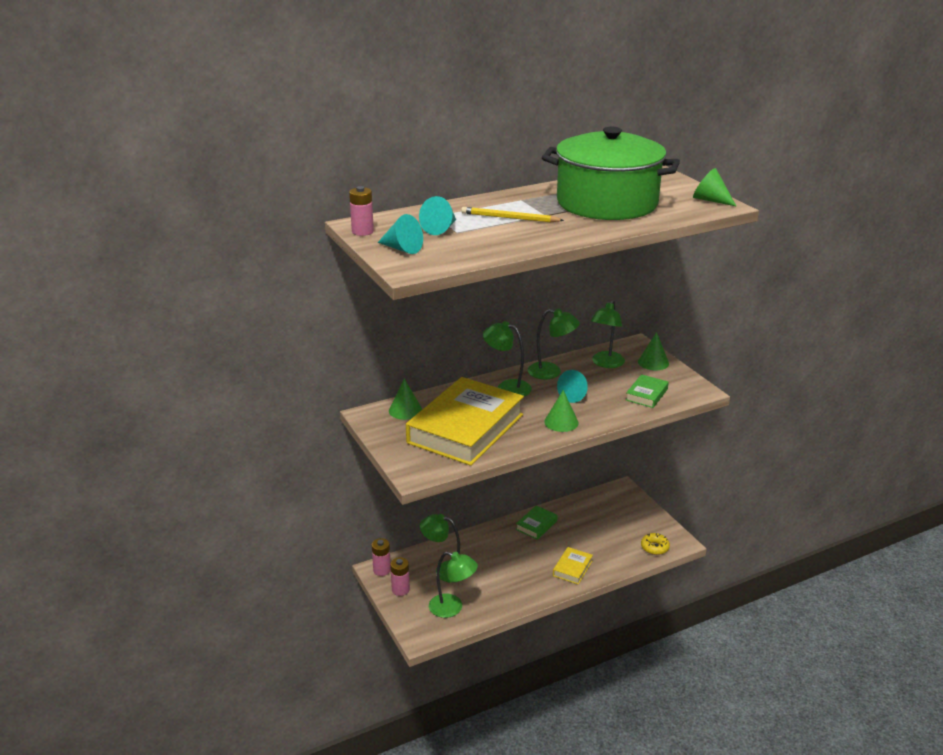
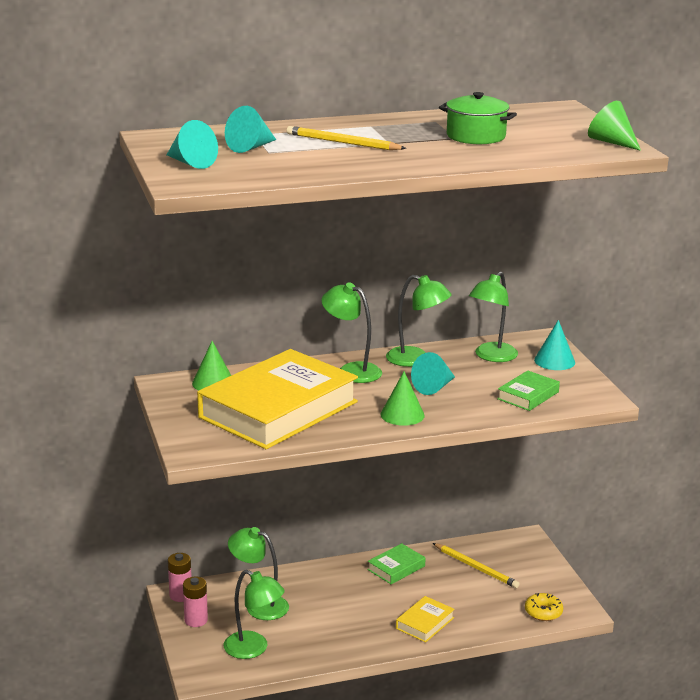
camera: 10 degrees right, 5 degrees down
(362, 231) = (156, 143): pink battery -> none
(594, 517) = (476, 567): none -> yellow pencil
(607, 203) = (476, 136): green pot -> green pot, size x0.46
(653, 362) = (554, 361): green cone -> turquoise cone

